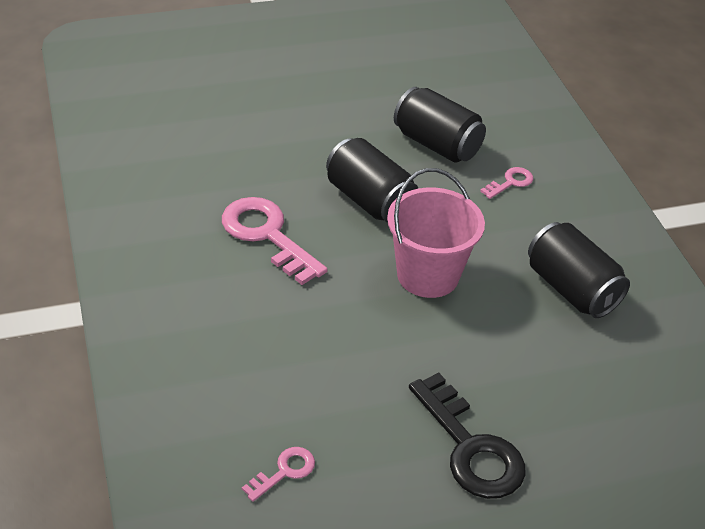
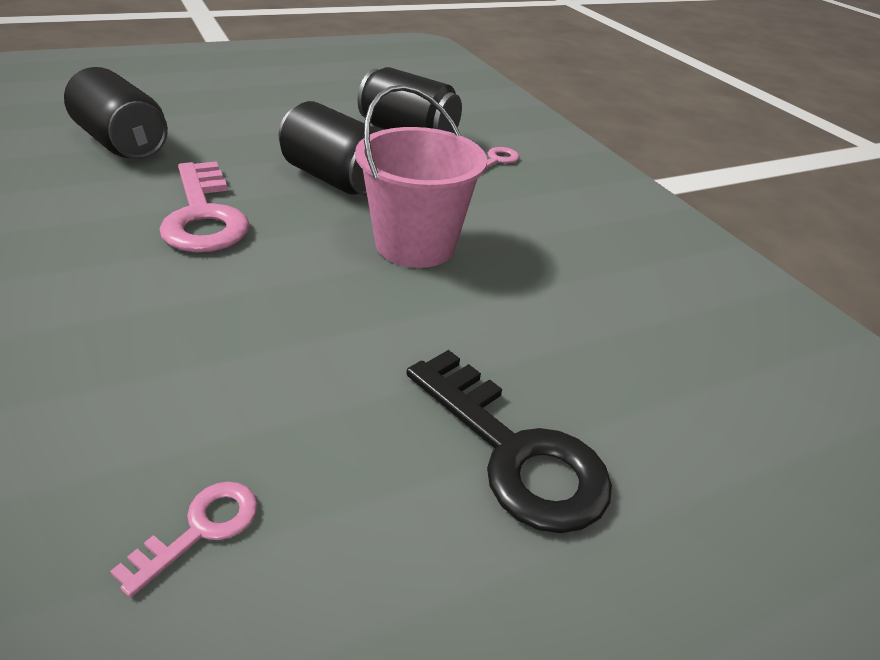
camera: 10 degrees left, 5 degrees down
(267, 236) = (203, 215): pink key -> pink key turned 150 degrees counterclockwise
(571, 289) = (593, 250): black can -> black can (123, 144)

